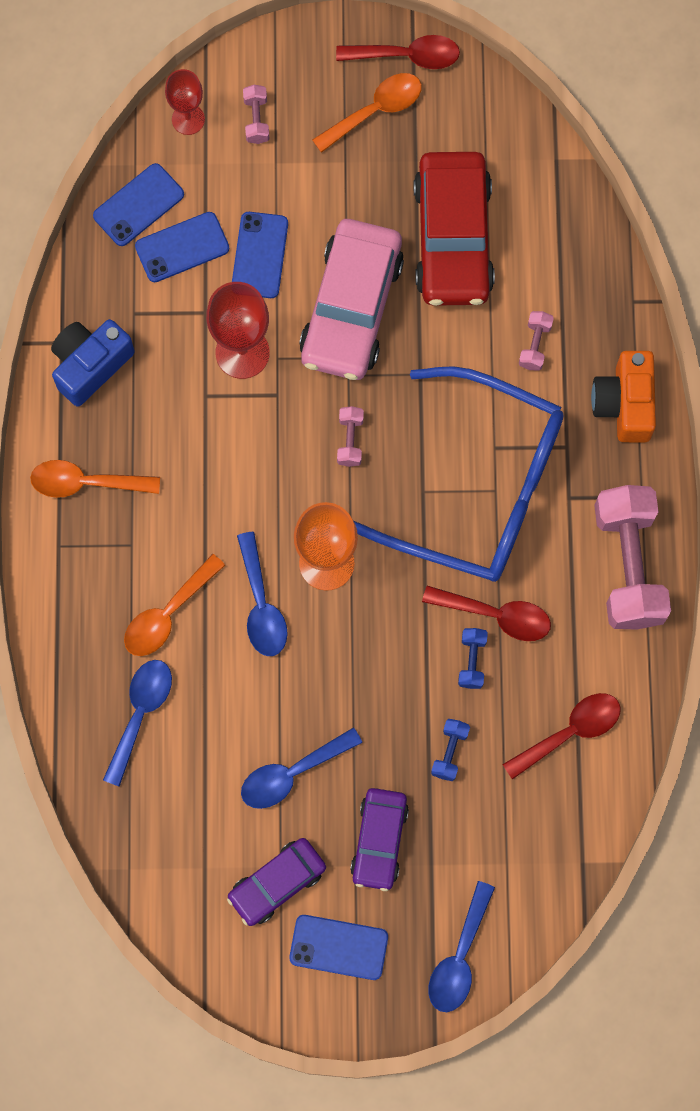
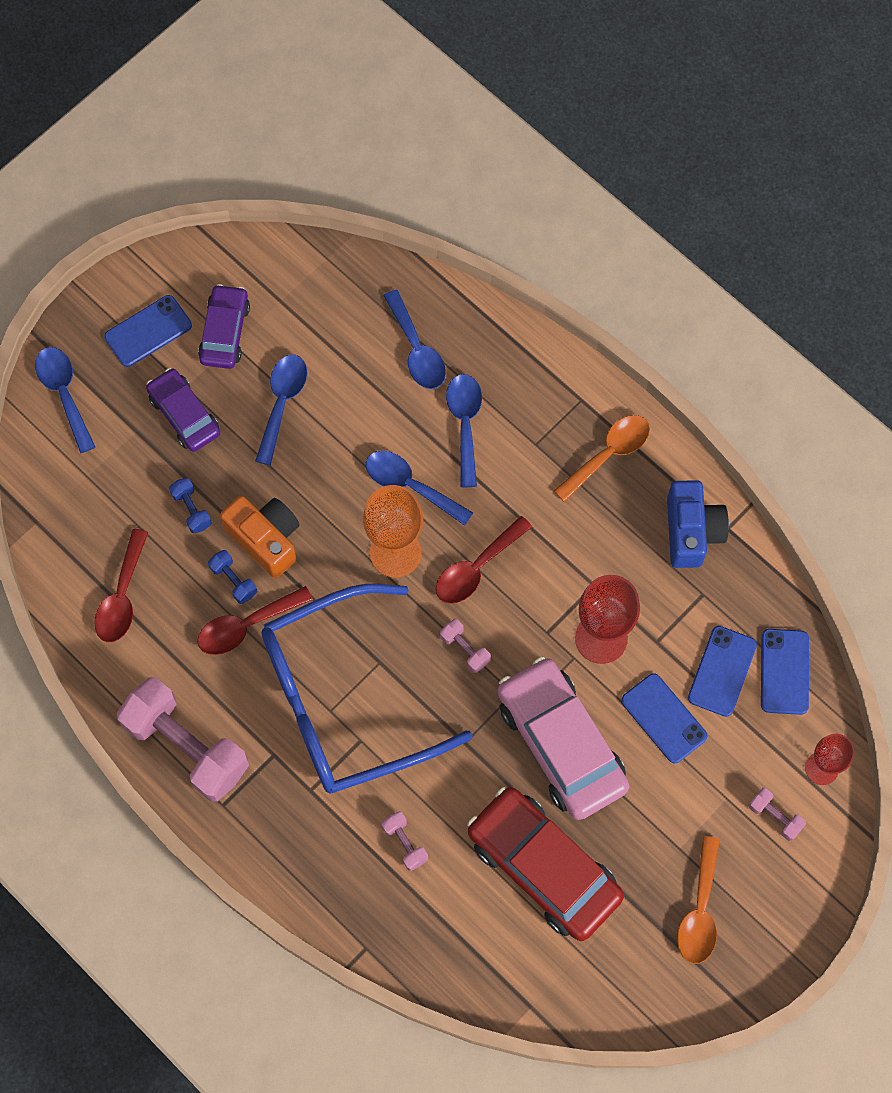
camera: 135 degrees right, 5 degrees down
(168, 614) = (465, 424): orange spoon -> blue spoon
(407, 56) = (723, 978): red spoon -> red spoon (476, 568)
(624, 404) = (298, 862): orange camera -> orange camera (266, 539)

